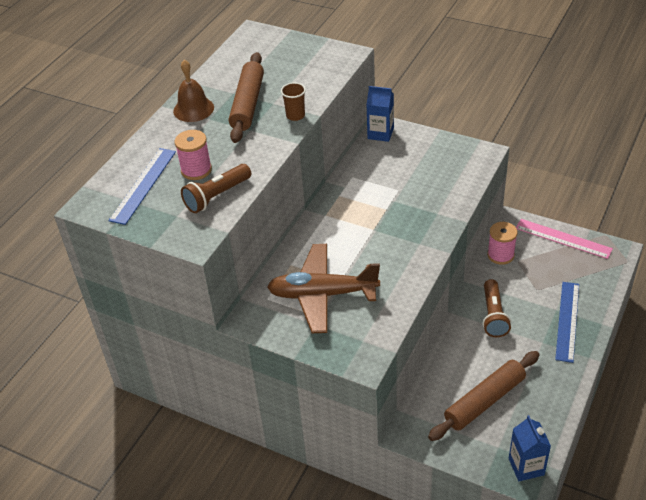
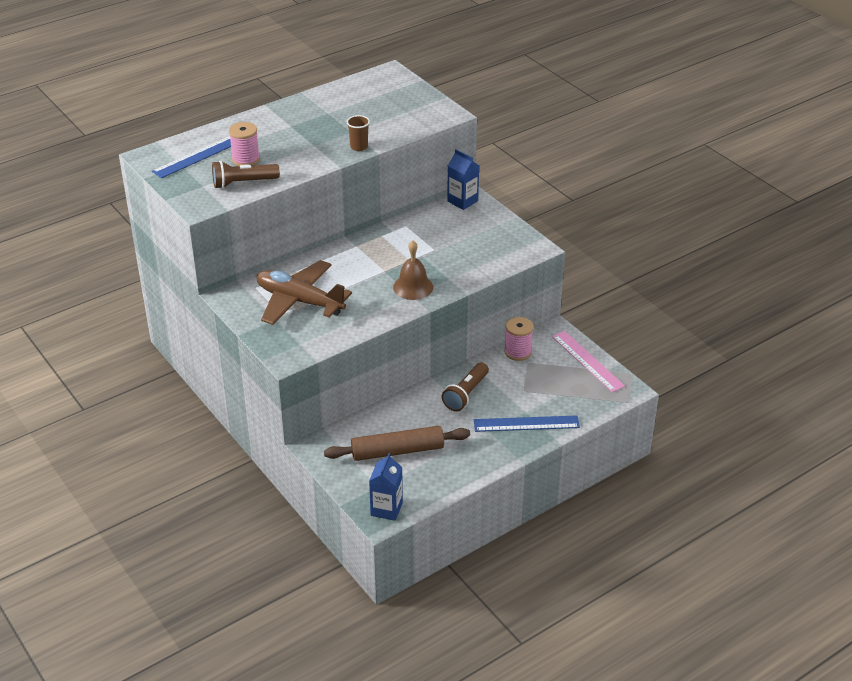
camera: 25 degrees right, 5 degrees down
(193, 109) = (285, 115): brown bell -> brown bell (413, 287)
(247, 104) = (330, 125): brown rolling pin -> none
(567, 321) = (526, 424): blue ruler -> blue ruler turned 45 degrees clockwise

